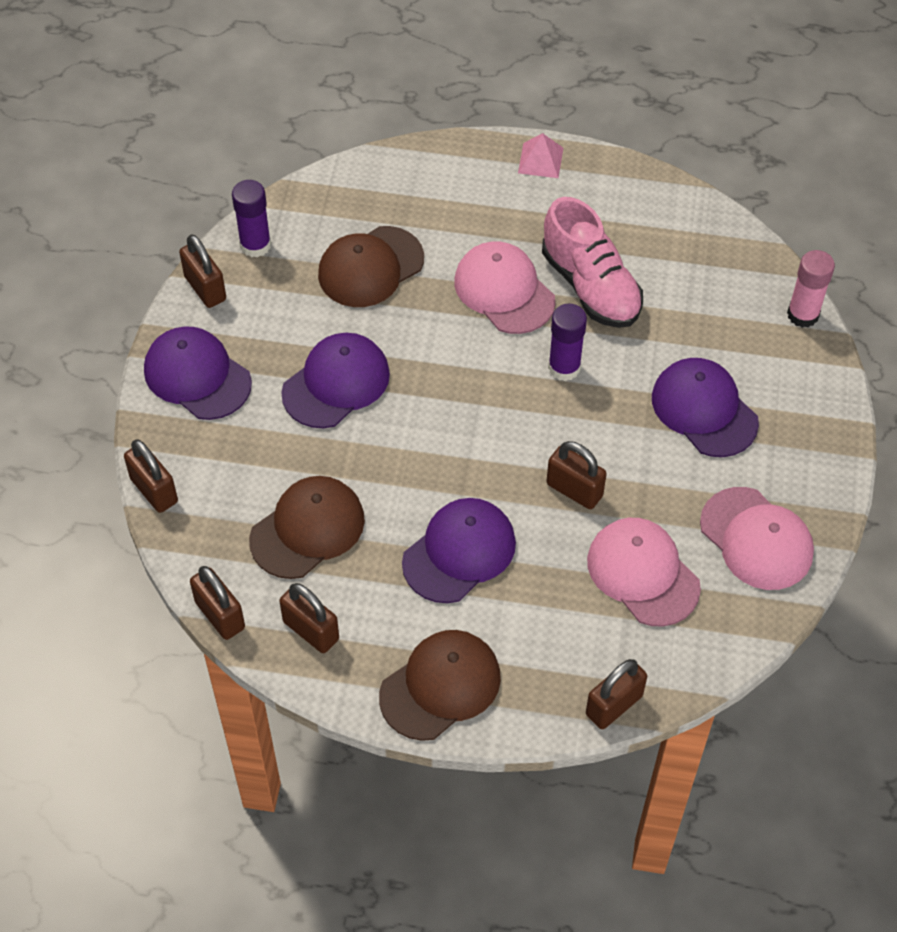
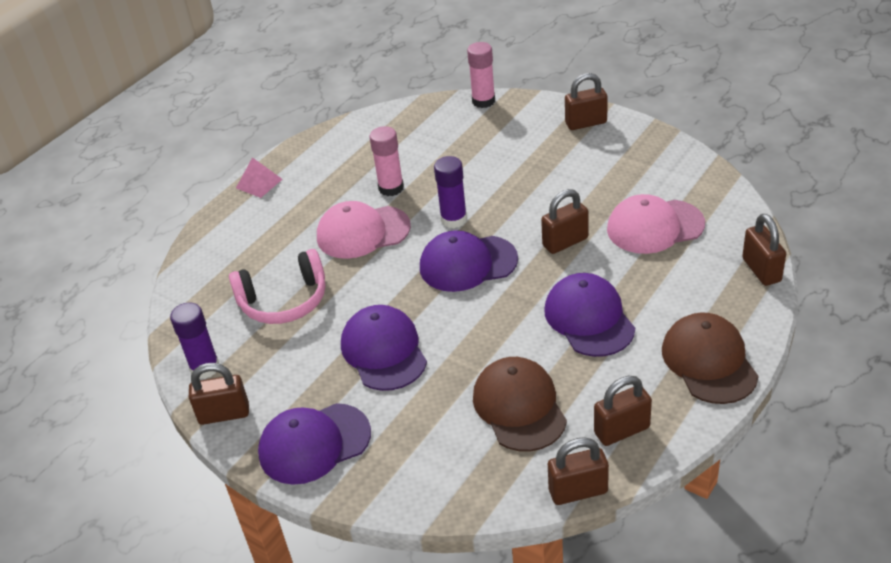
camera: 60 degrees left, 15 degrees down
(154, 490) = (419, 508): brown padlock -> brown padlock (586, 123)
(370, 267) = (284, 301): brown cap -> pink headphones
(590, 286) = (391, 188): pink shoe -> pink glue stick
(704, 410) = (533, 163): purple cap -> purple cap (467, 263)
(756, 539) = (652, 167): pink cap -> none

